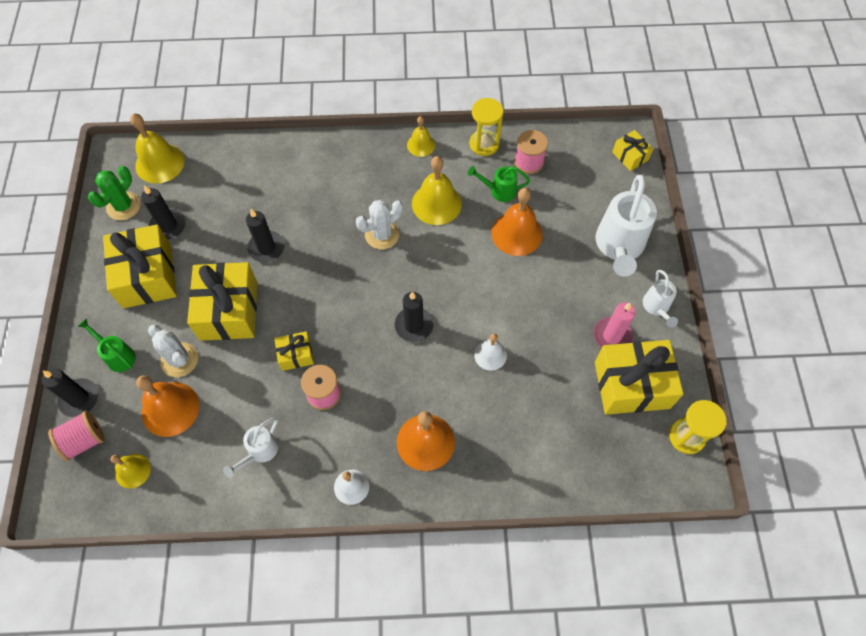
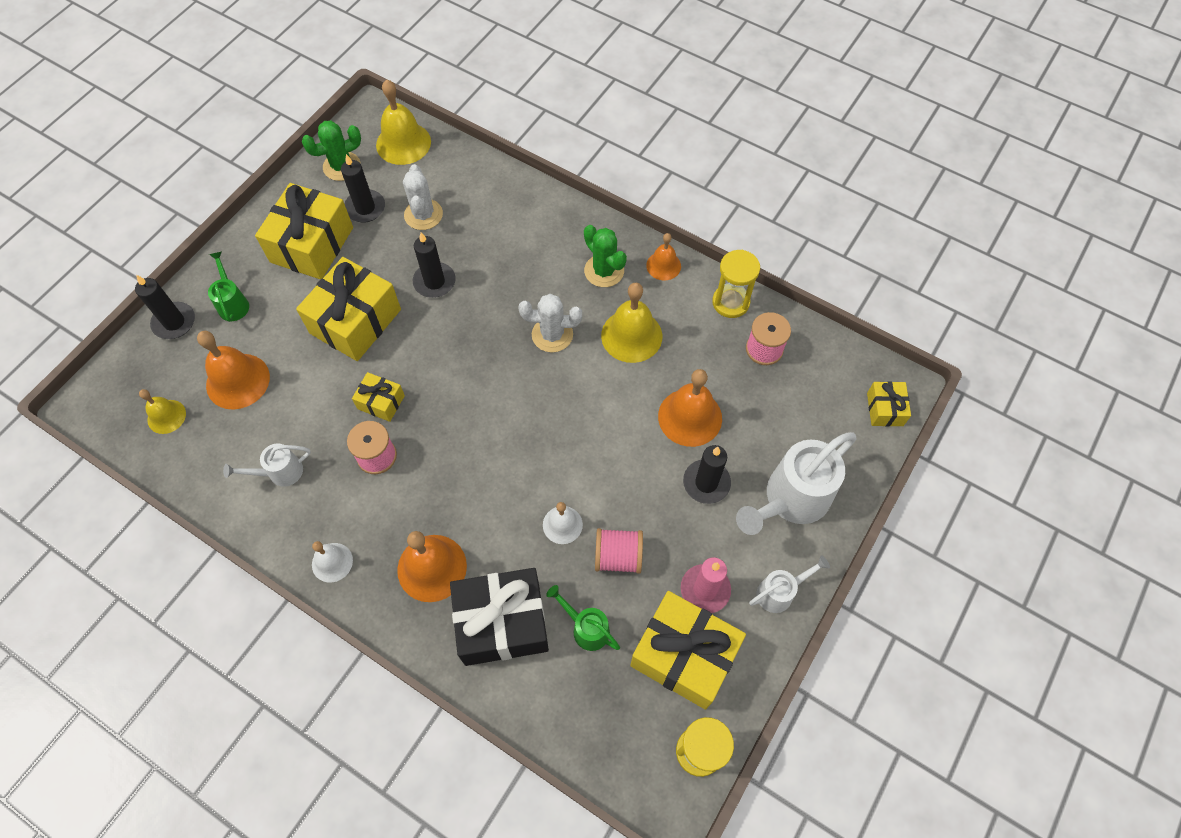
camera: 35 degrees right, 0 degrees up
(84, 440) = (150, 362): pink spool -> pink spool (618, 557)
(179, 360) = (279, 340): white cactus -> white cactus (423, 215)
(383, 171) = (604, 271): none -> green cactus
(414, 325) = (511, 445): black candle -> black candle (706, 483)
(421, 145) = (663, 265): yellow bell -> orange bell
(499, 191) = (707, 361): green watering can -> green watering can (586, 628)
(502, 445) = (502, 623): none -> black gift
(657, 307) = (779, 592): white watering can -> white watering can turned 150 degrees counterclockwise

